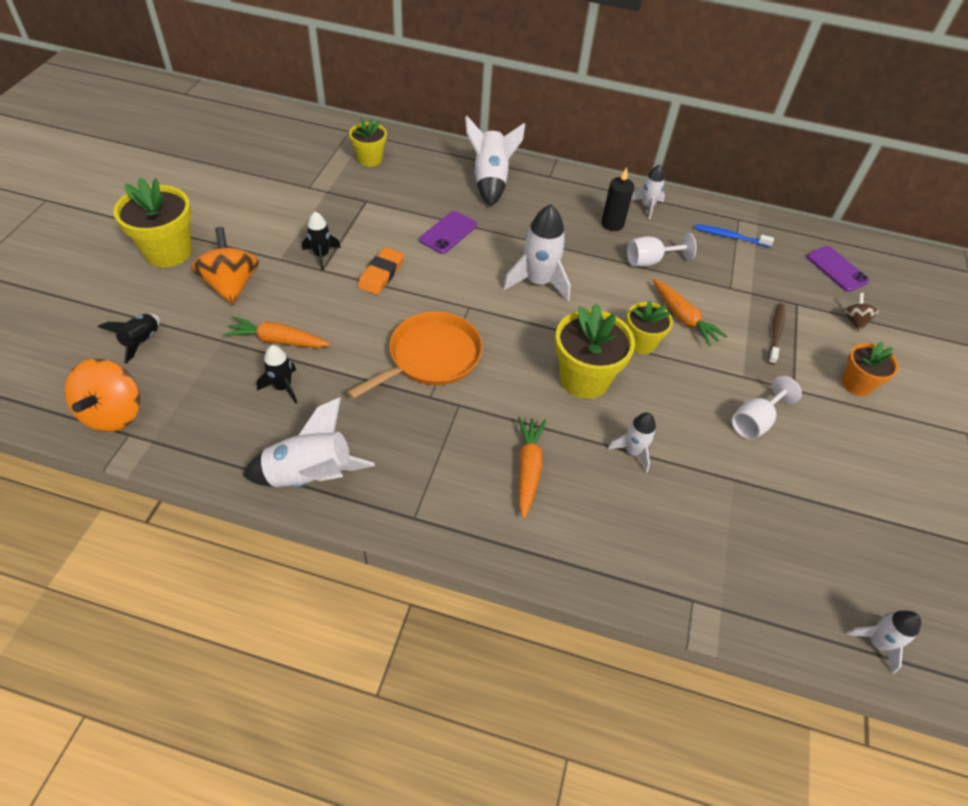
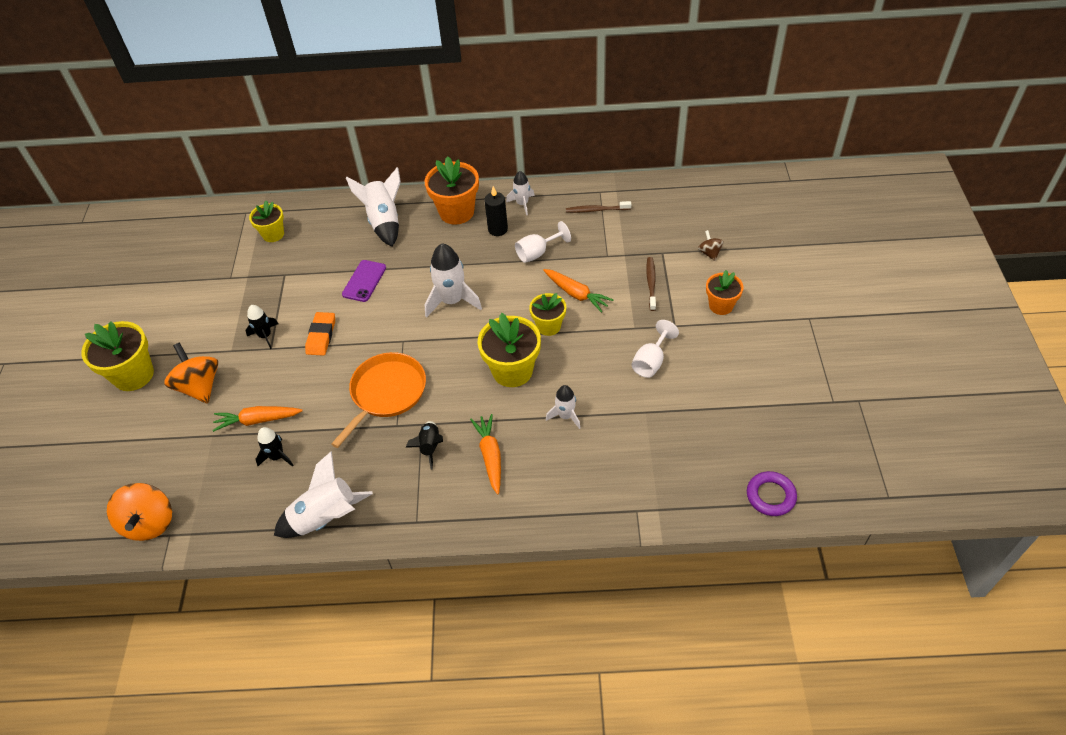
camera: 10 degrees left, 0 degrees up
(141, 341) = (145, 458): black rocket -> black rocket (430, 447)
(572, 194) = (456, 212): none -> orange flower pot
(730, 236) = (596, 210): blue toothbrush -> brown toothbrush
(836, 269) = (687, 212): purple phone -> none
(877, 643) = (770, 496): white rocket -> purple ring

